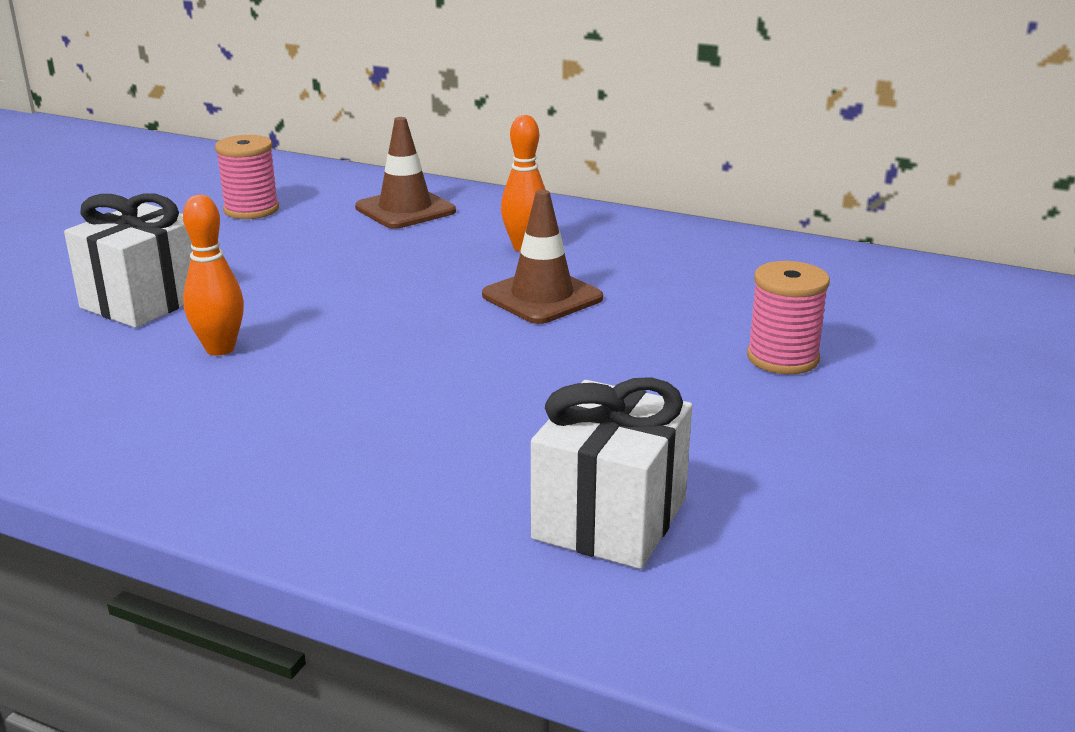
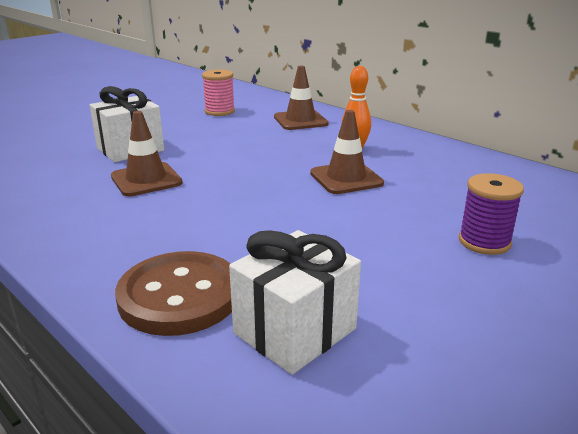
camera: 20 degrees right, 0 degrees up
(220, 349) = (146, 180): orange bowling pin -> brown traffic cone
(418, 509) = (179, 296): none -> brown button
(782, 358) = (484, 242): pink spool -> purple spool

